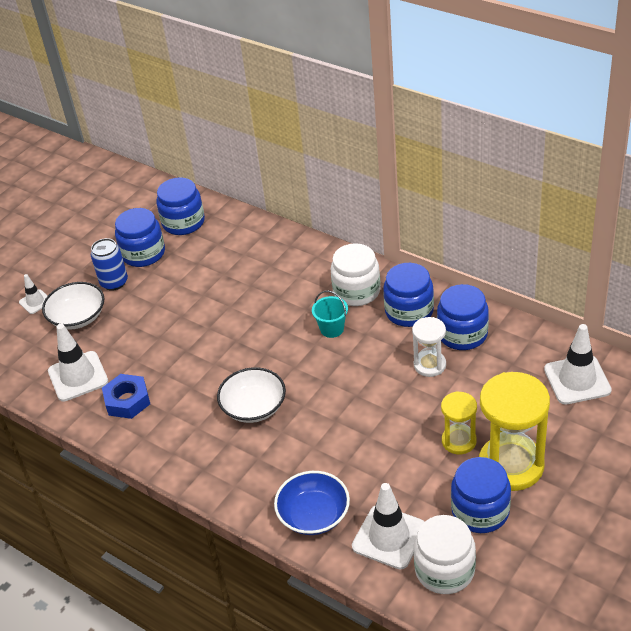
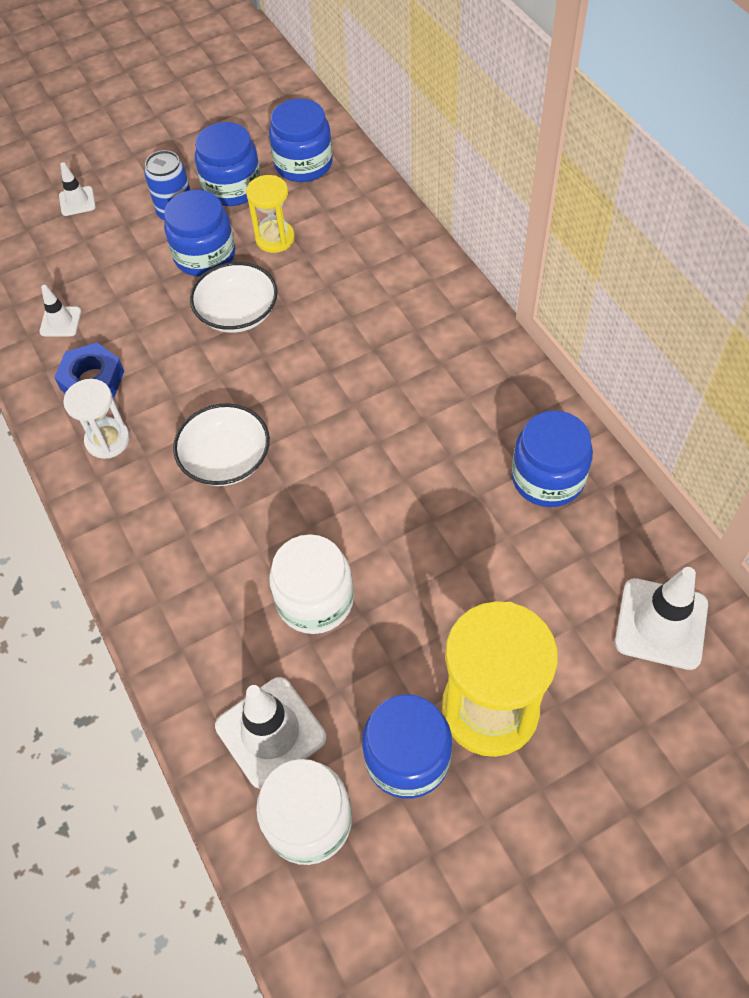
camera: 25 degrees right, 15 degrees up
(77, 317) = (109, 242): white bowl -> white bowl (237, 313)
(78, 376) = (60, 322): white traffic cone -> white traffic cone, size x0.54
(314, 515) = (201, 649): blue bowl -> none
(332, 329) = (386, 392): turquoise bucket -> none
(356, 291) = (450, 352): white jar -> white jar (315, 600)
(409, 311) = (499, 411): blue jar -> blue jar (205, 255)
(429, 365) = (476, 504): white hourglass -> white hourglass (107, 440)
(459, 441) = (444, 636): yellow hourglass -> yellow hourglass (275, 238)

